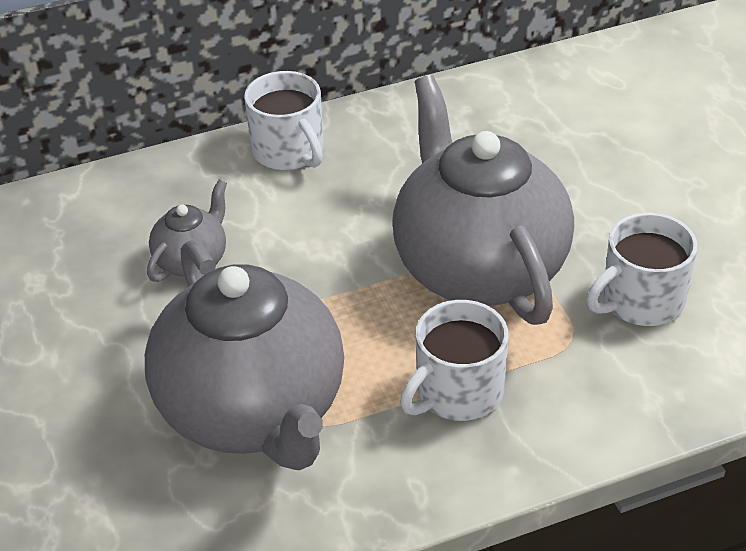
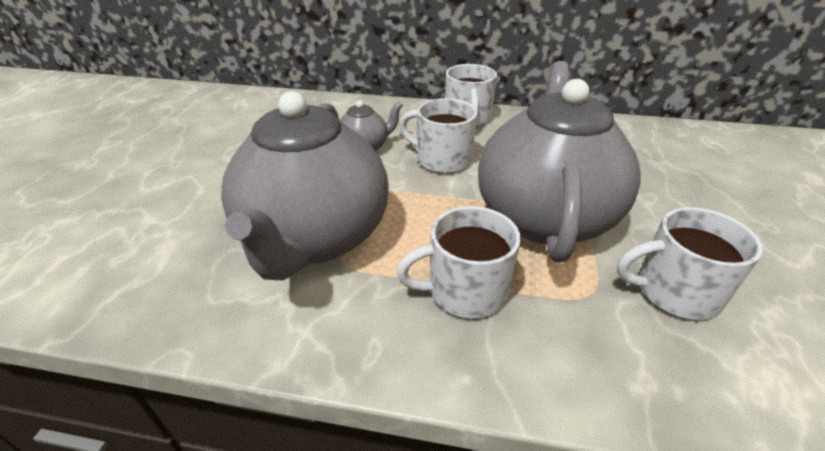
camera: 30 degrees right, 5 degrees down
(309, 236) = (442, 159): none -> white mug

